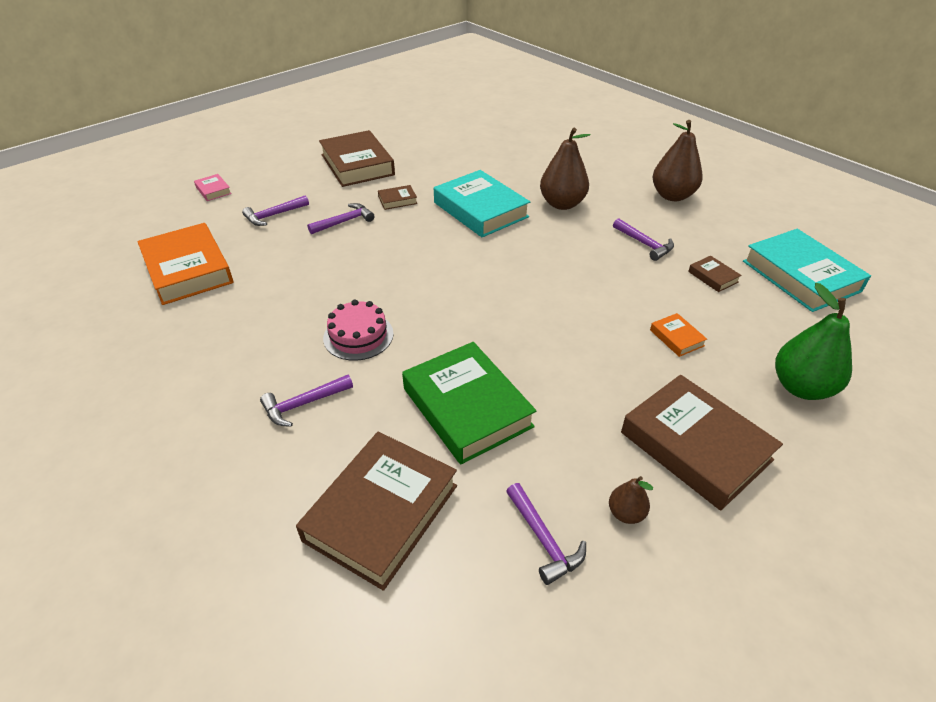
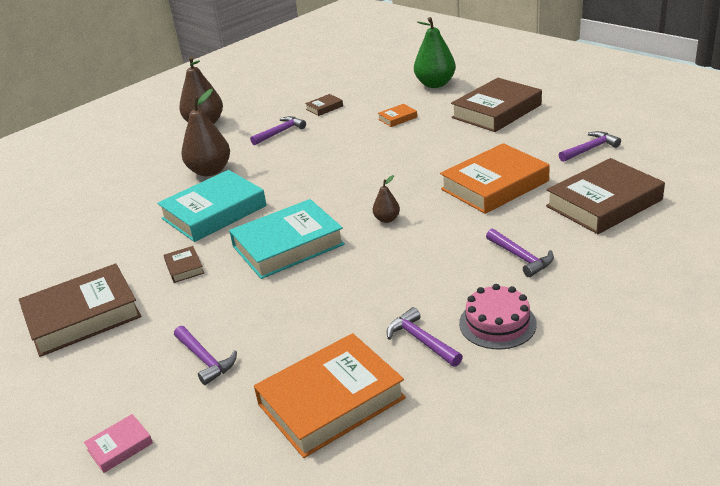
camera: 90 degrees left, 10 degrees down
(344, 222) = (228, 297): purple hammer -> purple hammer (421, 340)
(358, 336) = (427, 247): pink cake -> pink cake (497, 323)
(381, 512) = (604, 203): brown book -> brown book turned 60 degrees counterclockwise
(467, 407) = (494, 185): green book -> orange book
(626, 513) = (557, 128): brown pear -> brown pear (387, 219)
(800, 276) = (321, 81): turquoise book -> turquoise book (288, 245)

